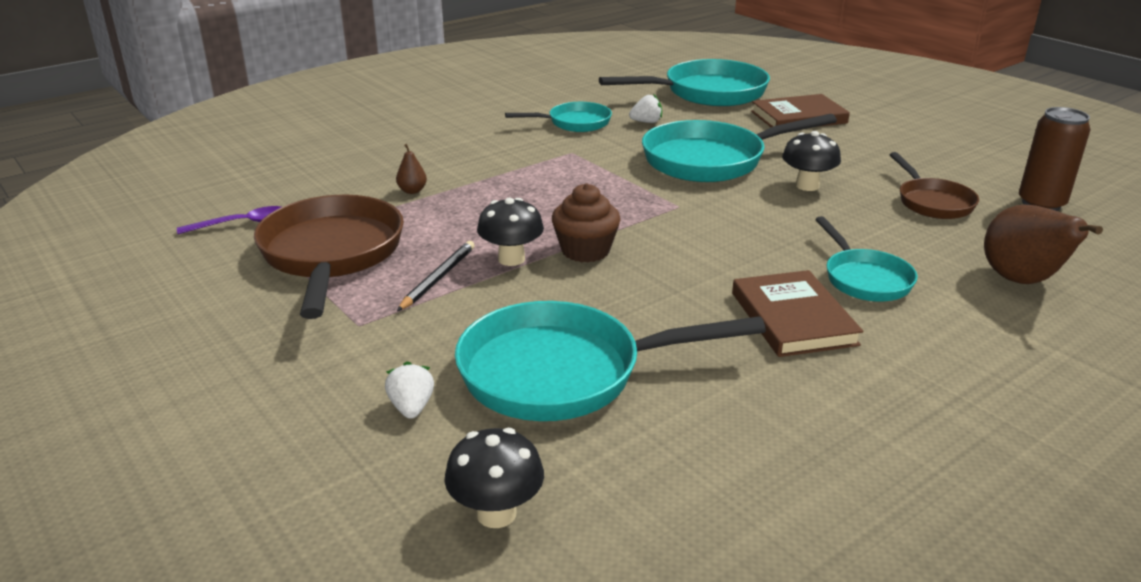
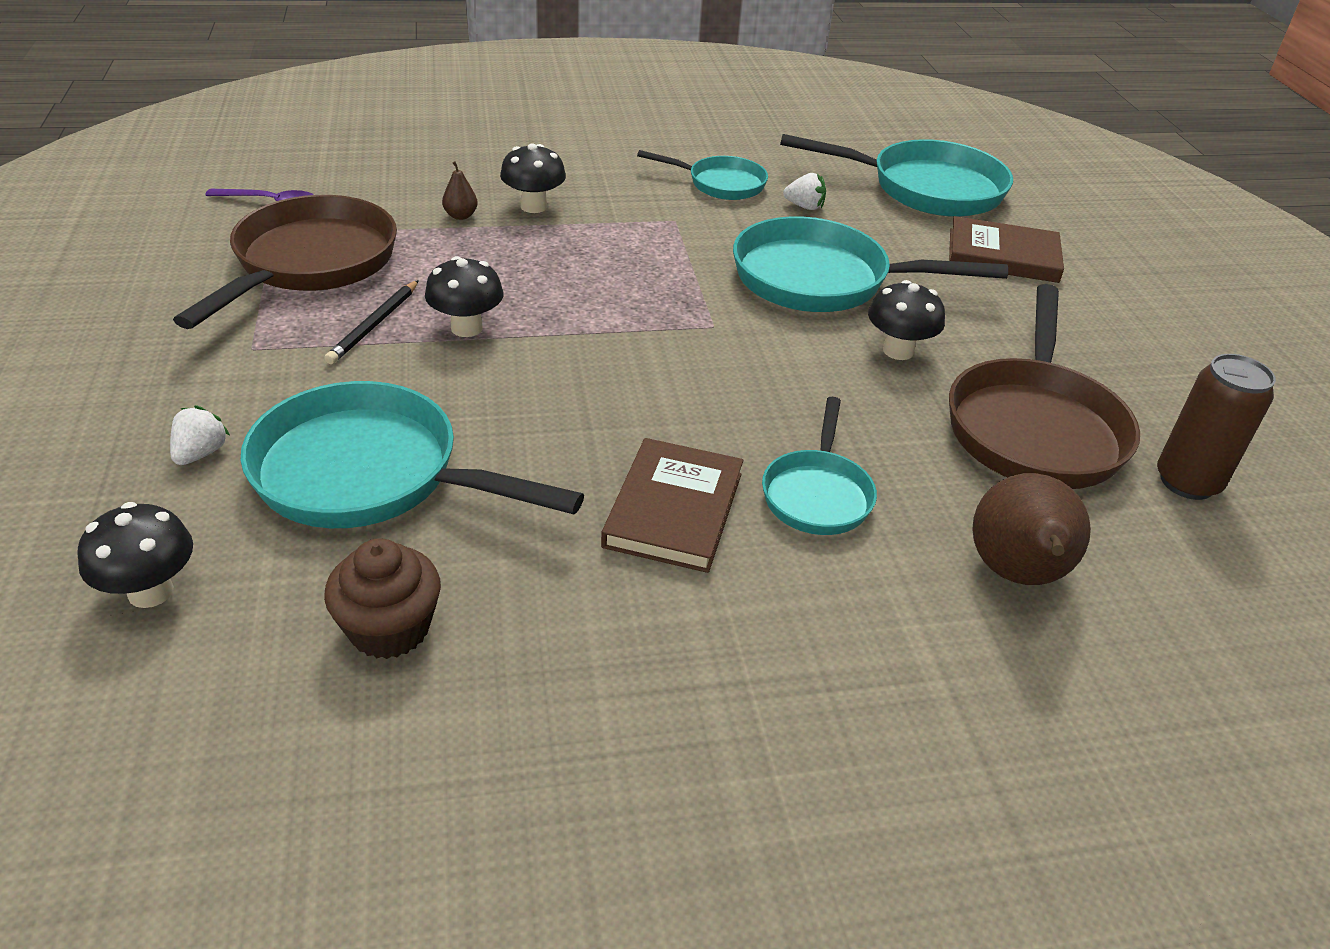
camera: 25 degrees right, 10 degrees up
(438, 278) = (374, 325): black pencil -> black pencil turned 150 degrees clockwise
(460, 170) = (533, 206): none -> black mushroom
(585, 250) = (550, 345): brown cupcake -> brown cupcake (389, 628)
(932, 202) = (1034, 427): brown pan -> brown pan, size x1.77

